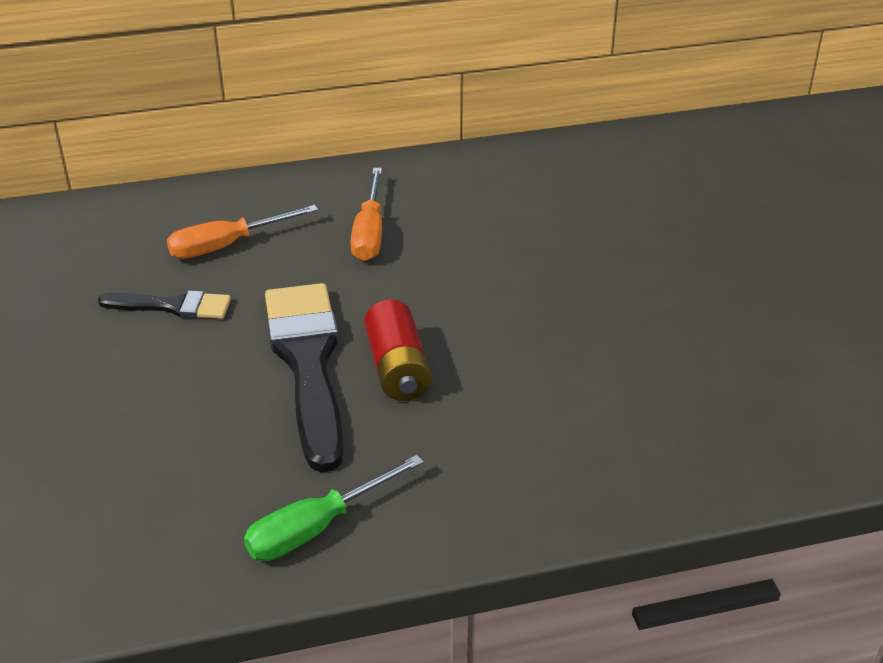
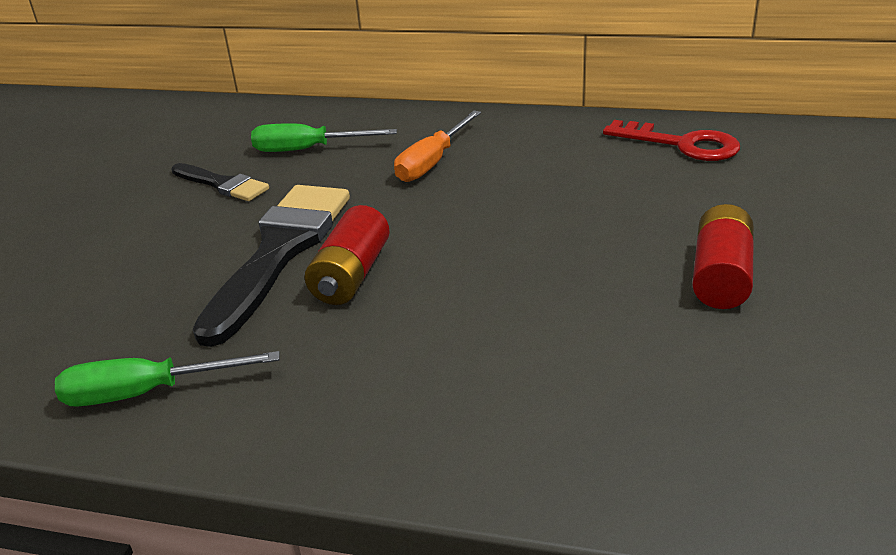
camera: 30 degrees right, 5 degrees down
(227, 245) = (307, 149): orange screwdriver -> green screwdriver
(580, 166) = (682, 144): none -> red key
(695, 289) = (721, 276): none -> red battery

